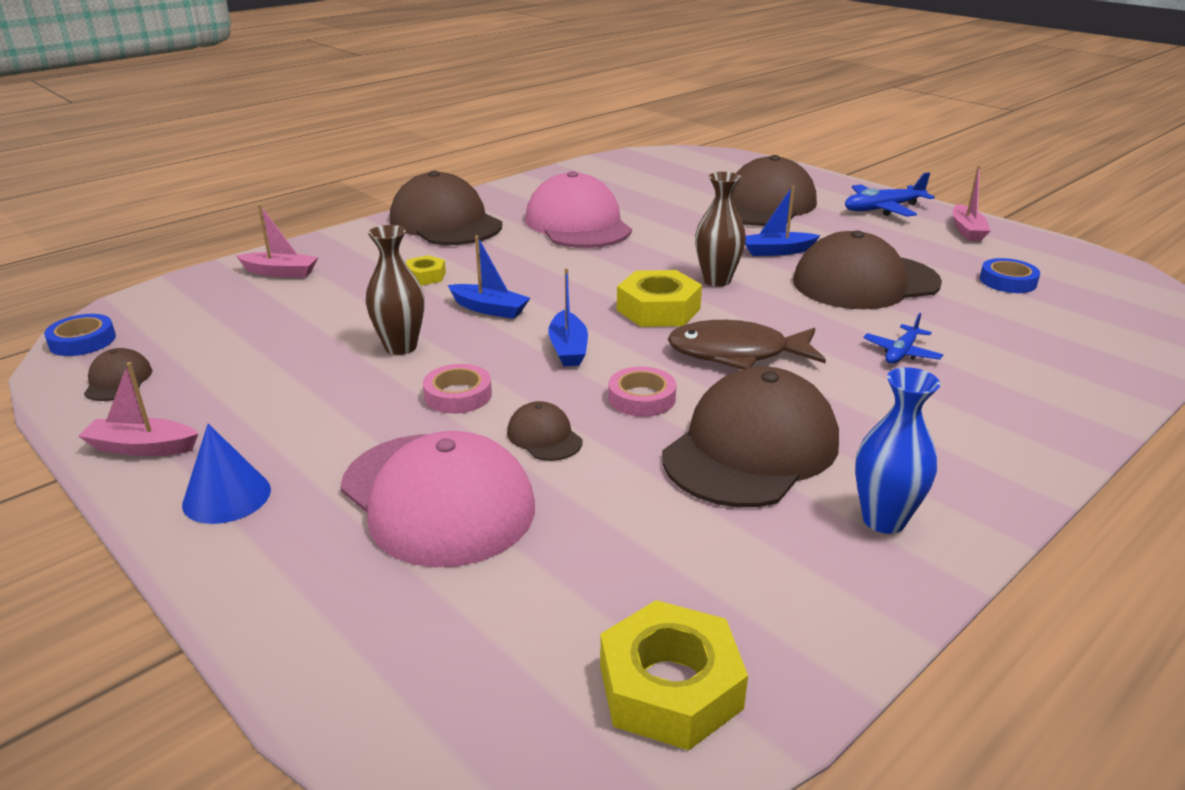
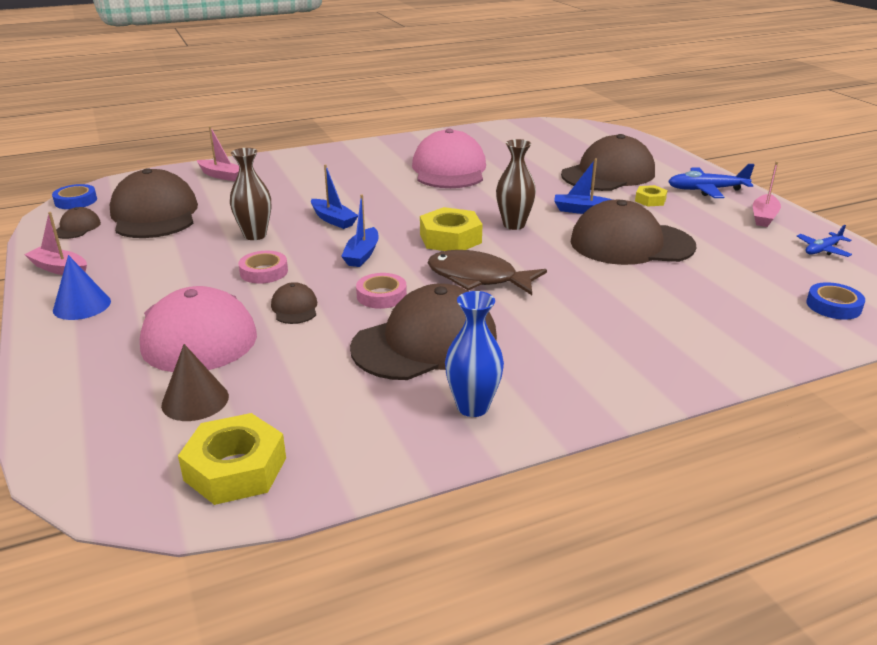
camera: 20 degrees right, 0 degrees up
(425, 276) = (310, 191): yellow nut -> yellow nut (650, 200)
(445, 222) = (356, 156): brown cap -> brown cap (154, 214)
(524, 600) = (195, 400): none -> brown cone
(901, 353) = (606, 299): blue plane -> blue plane (822, 250)
(1007, 281) = (756, 261): blue tape -> blue tape (833, 306)

